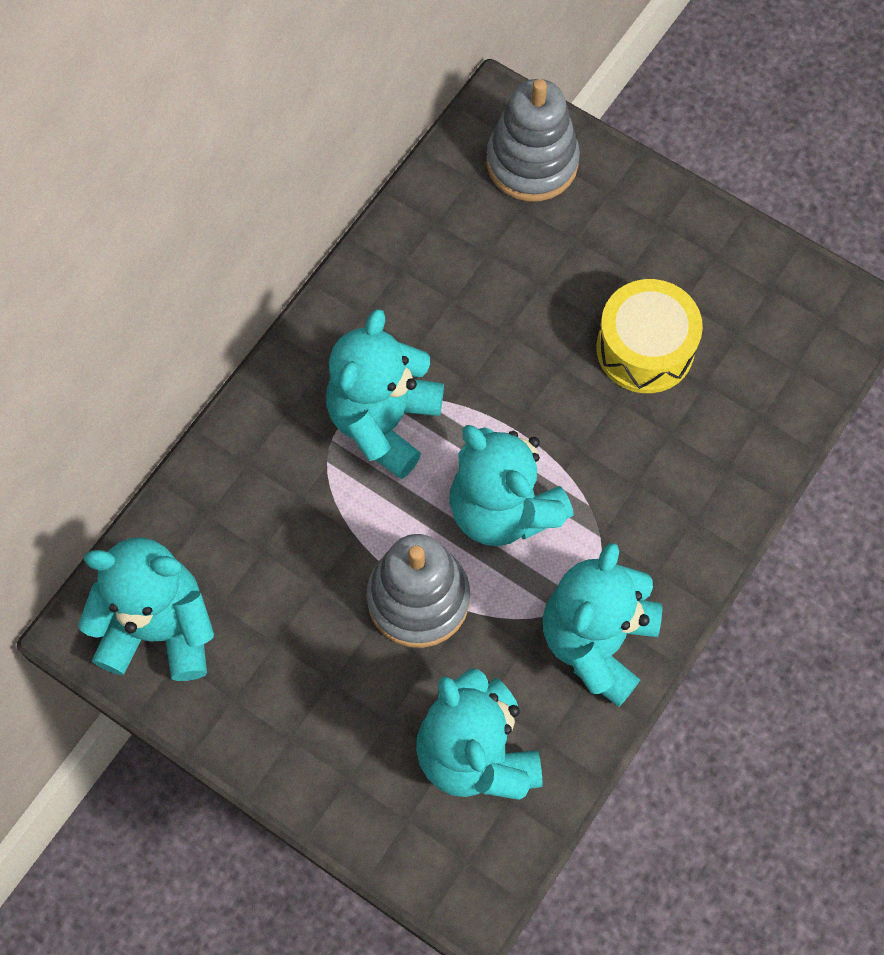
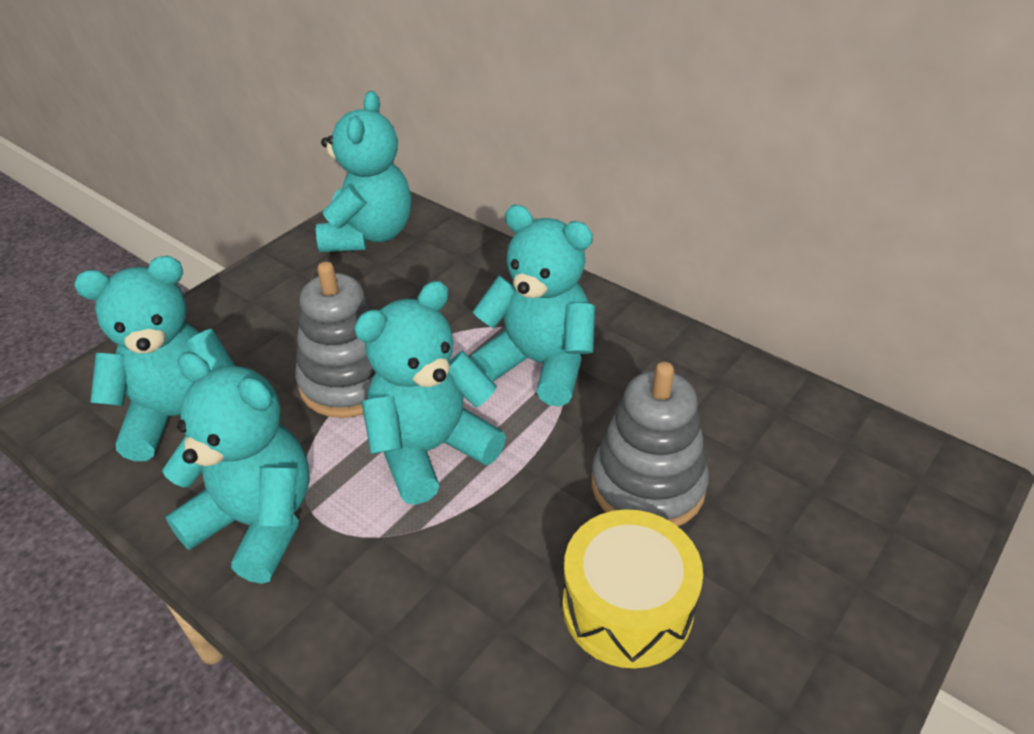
camera: 95 degrees right, 25 degrees down
(532, 162) = (886, 504): grey stacking toy -> grey stacking toy (647, 485)

